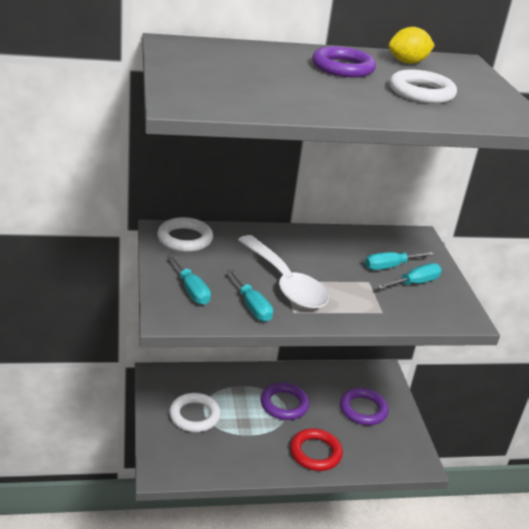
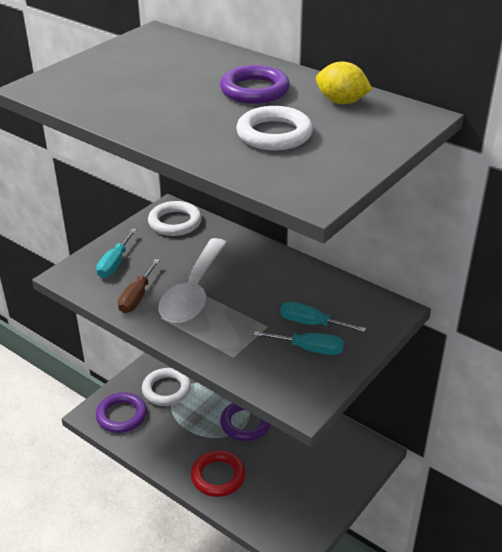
camera: 50 degrees right, 5 degrees up
(252, 306) = (137, 297): turquoise screwdriver -> brown screwdriver
(363, 409) = (308, 470): purple ring -> purple ring (121, 415)

